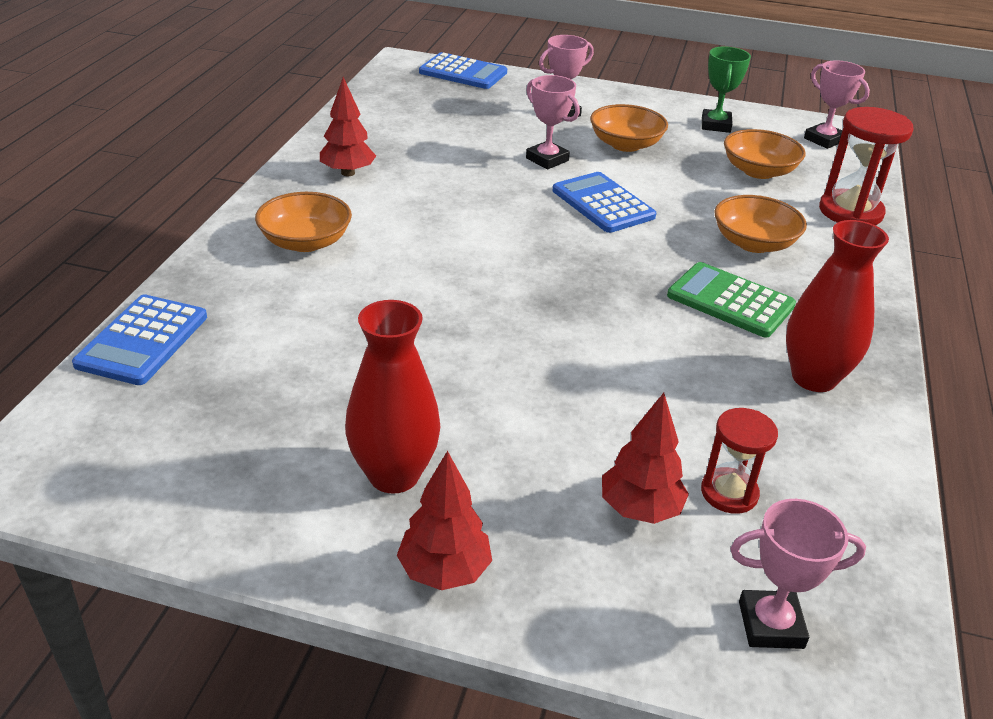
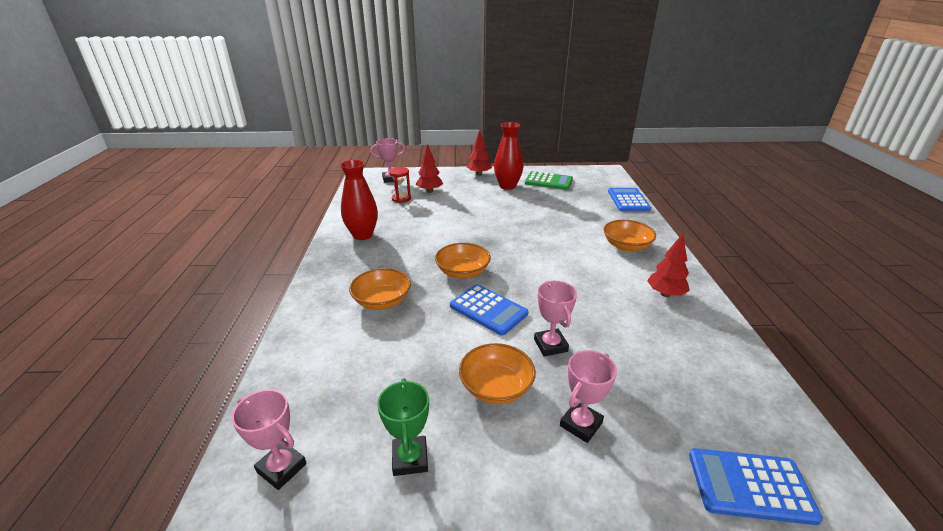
camera: 165 degrees right, 5 degrees down
(547, 159) = (550, 345): pink trophy -> pink trophy turned 45 degrees clockwise
(730, 301) = (399, 261): green calculator -> green calculator (548, 181)
(758, 171) = (369, 382): orange bowl -> orange bowl (463, 272)
(850, 212) = (299, 349): red hourglass -> none

